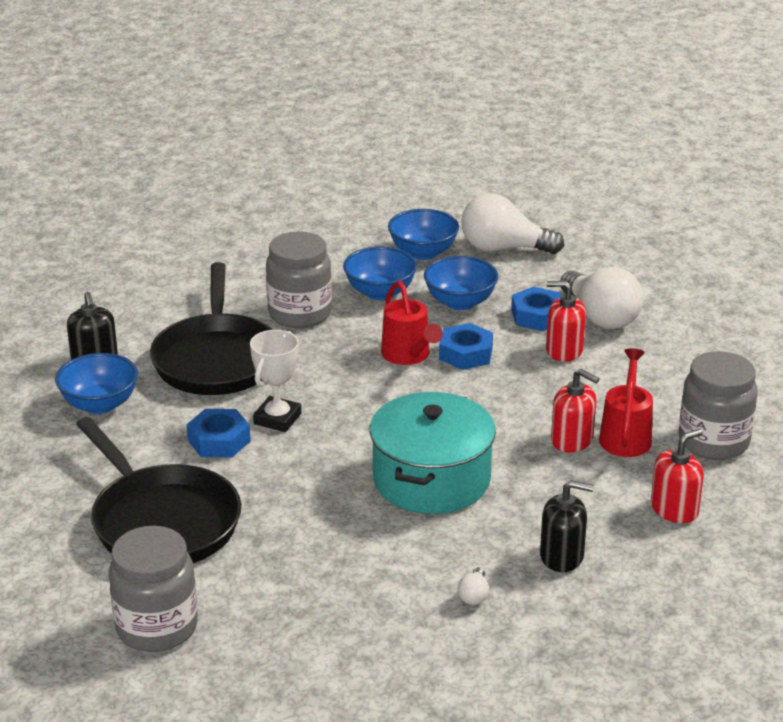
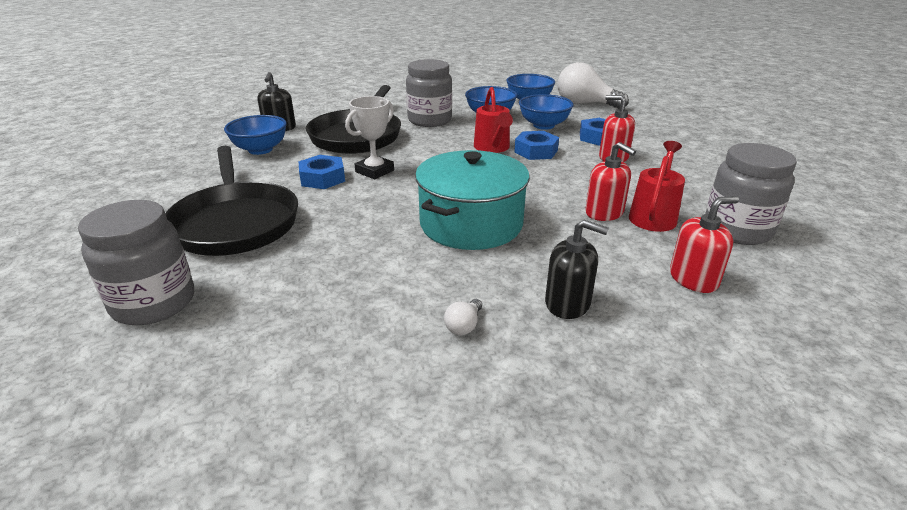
camera: 15 degrees right, 0 degrees up
(600, 317) = (647, 142): white light bulb -> none

